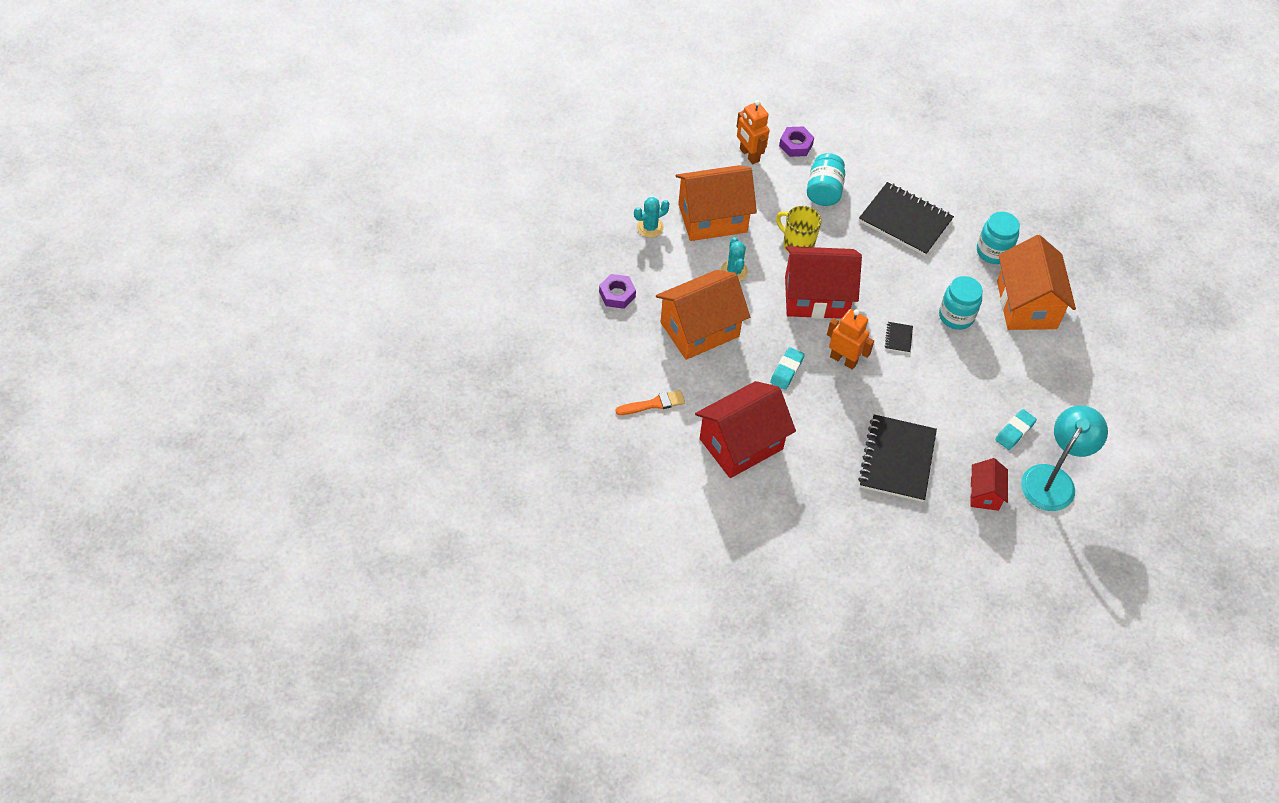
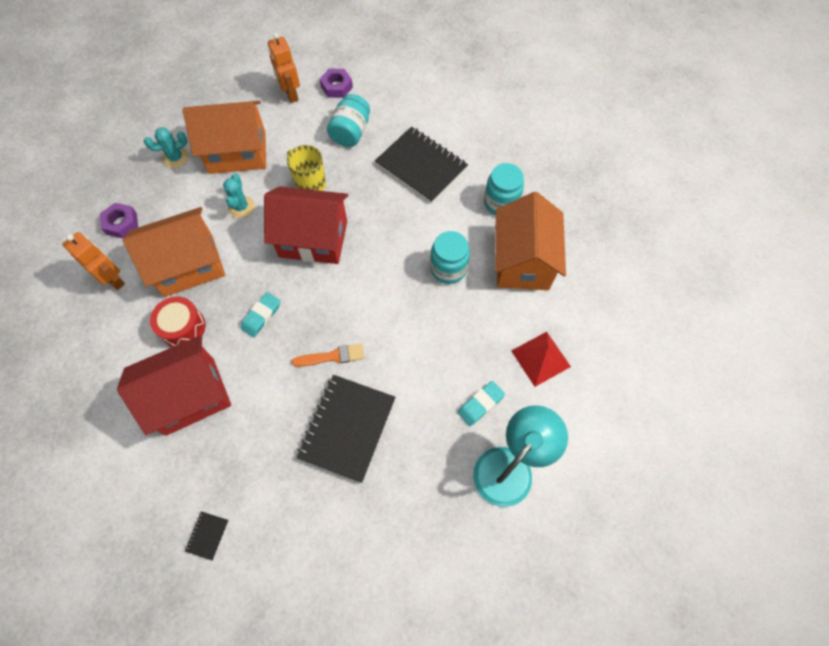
camera: 10 degrees right, 10 degrees up
(653, 404) = (116, 343): orange brush -> orange brush (332, 356)
(713, 385) = (183, 327): none -> red drum
(843, 360) = (322, 308): orange robot -> orange robot (113, 279)
(898, 338) = (384, 288): black notebook -> black notebook (207, 535)
(984, 494) = (431, 478): red house -> none
(1061, 389) = (540, 358): none -> red pyramid

